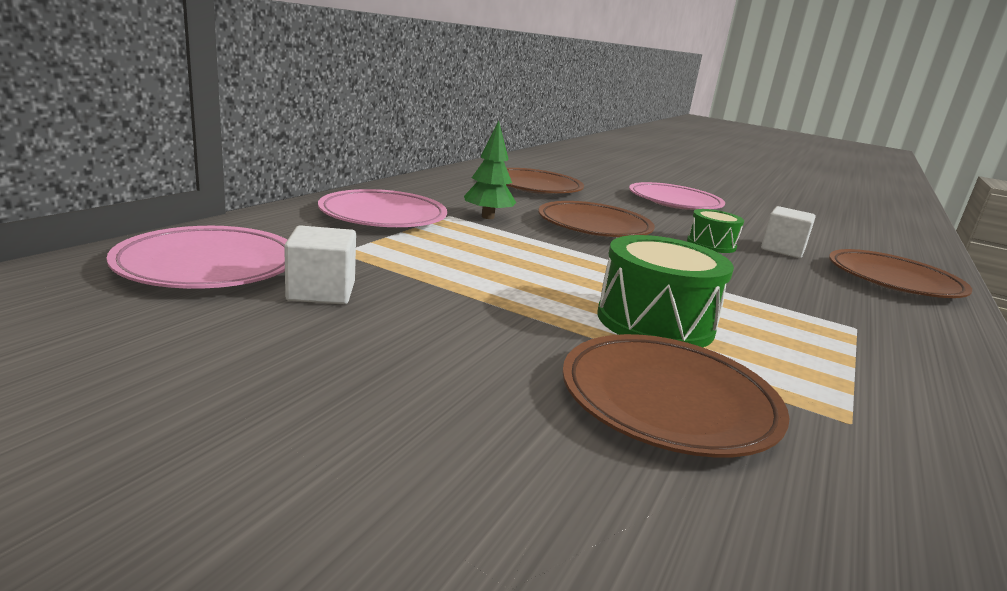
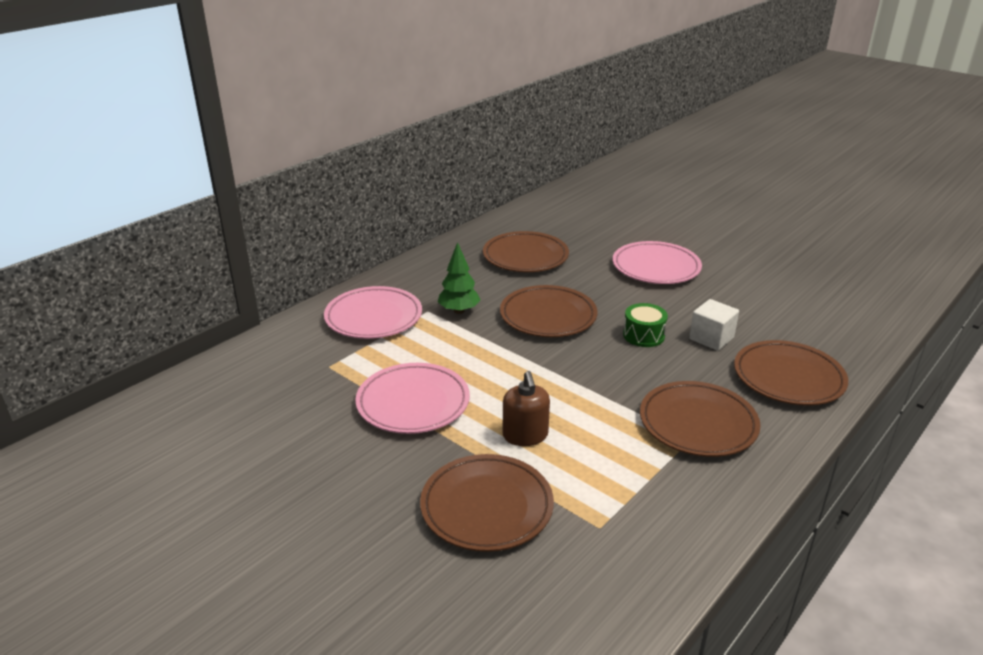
camera: 15 degrees right, 10 degrees up
(208, 266) = (242, 387): pink plate -> pink plate (413, 403)
(321, 291) = (306, 410): white cube -> none
(655, 322) = (525, 435): green drum -> brown soap dispenser
(848, 314) = (698, 423): none -> brown plate

